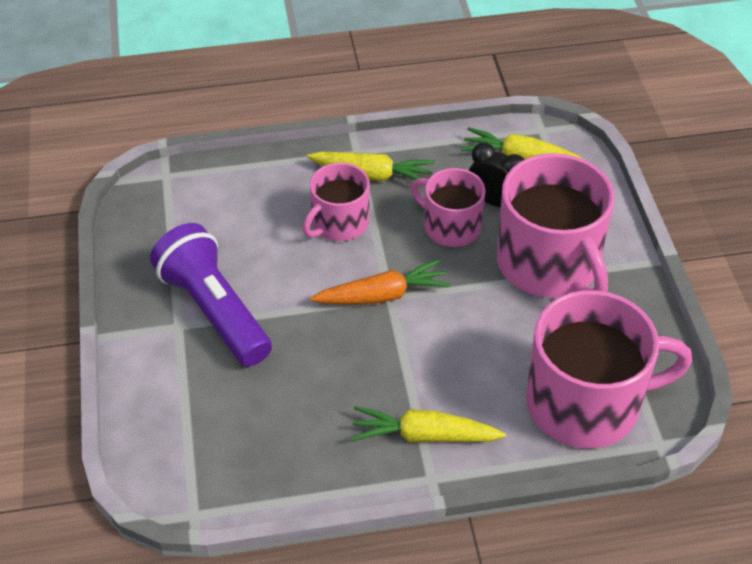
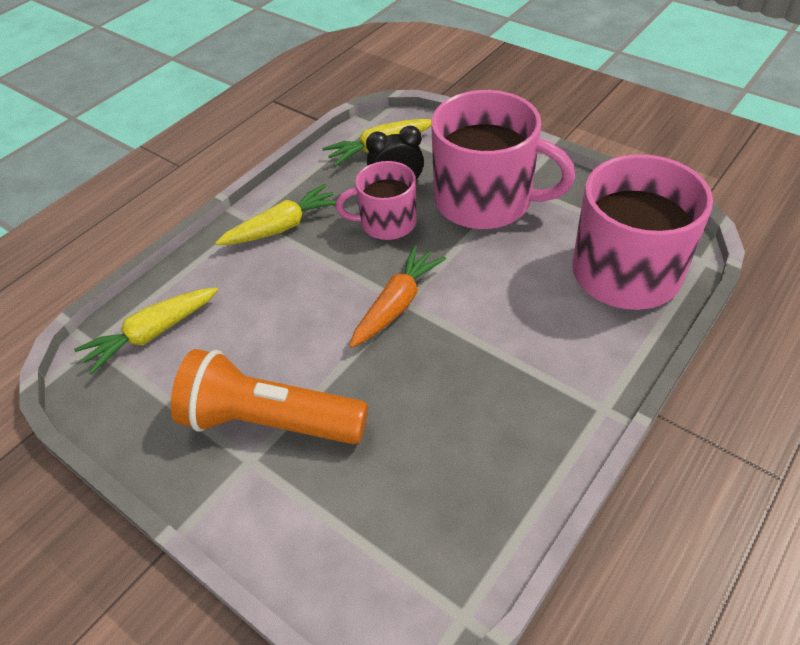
camera: 40 degrees left, 0 degrees up
(214, 310) = (269, 421): purple flashlight -> orange flashlight
(339, 223) = (297, 277): pink mug -> none
(424, 435) = (557, 381): yellow carrot -> yellow carrot (152, 334)

